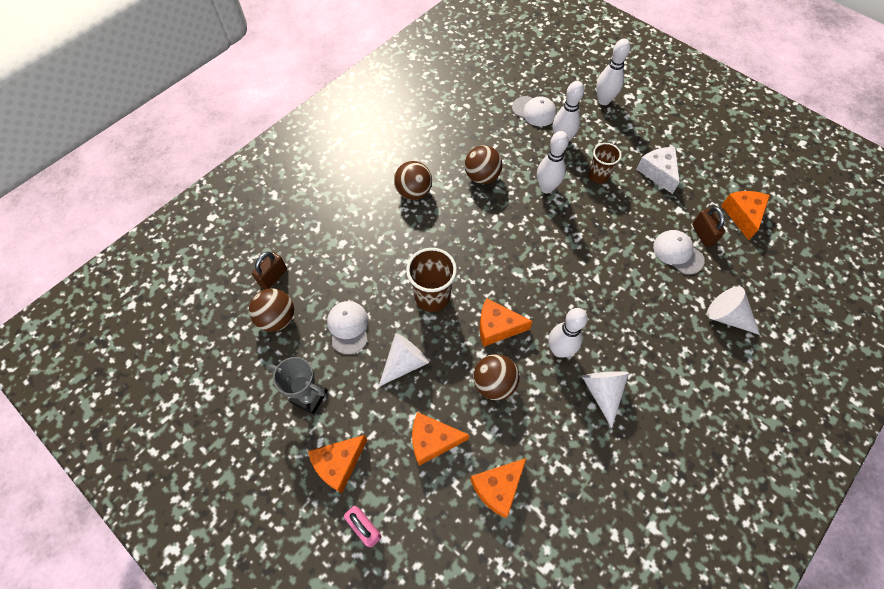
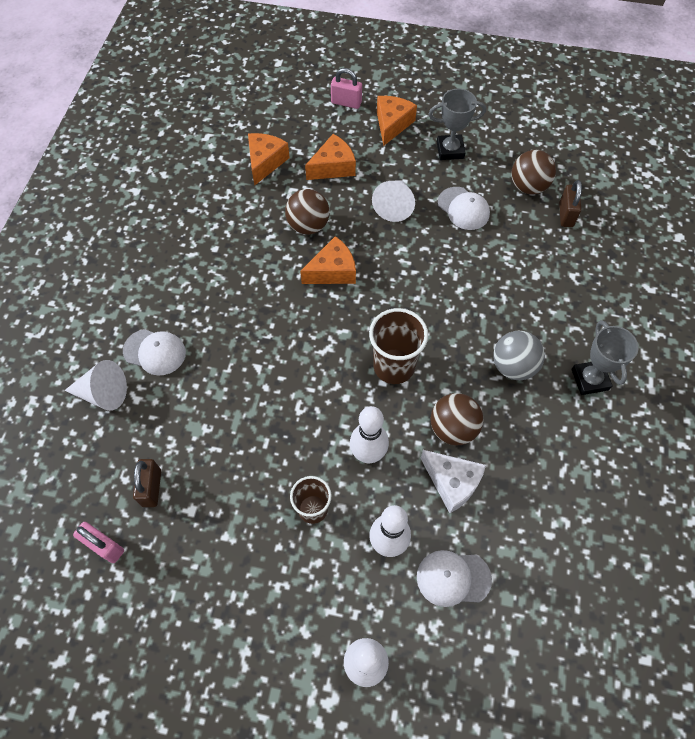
camera: 150 degrees right, 0 degrees up
(372, 162) = (590, 379): none -> grey trophy
(413, 192) = (513, 366): brown ball -> grey ball
(432, 297) = (410, 268): brown cup -> brown cup (394, 366)
(559, 350) = (264, 279): white bowling pin -> none
(602, 392) = (209, 263): white cone -> none
(658, 172) = (236, 559): white cheese -> white cheese (452, 482)
(678, 253) = (176, 445): white cap -> white cap (155, 352)
(702, 234) = (151, 488): brown padlock -> brown padlock turned 45 degrees clockwise
(742, 215) = (104, 546): orange cheese -> pink padlock

